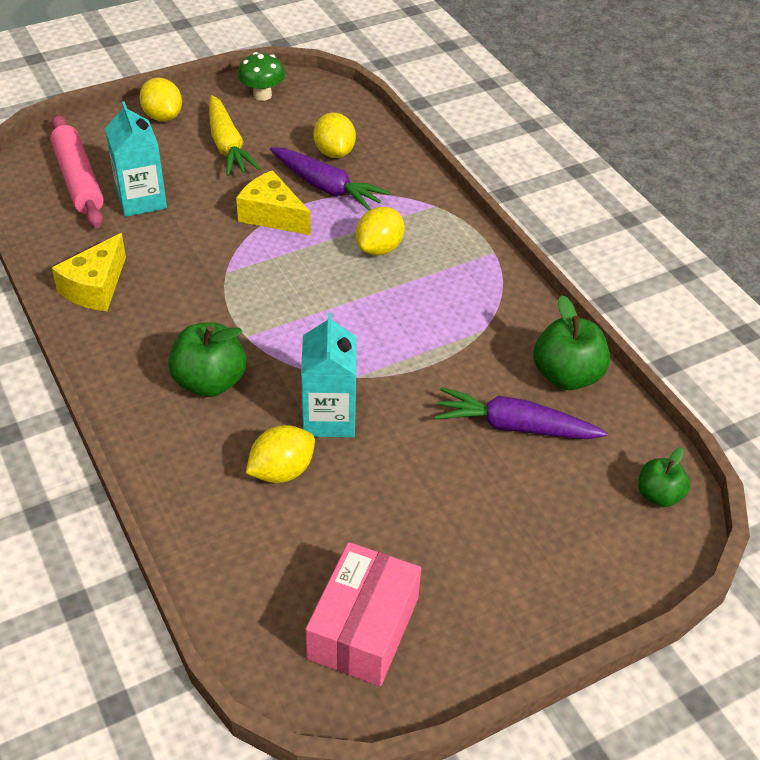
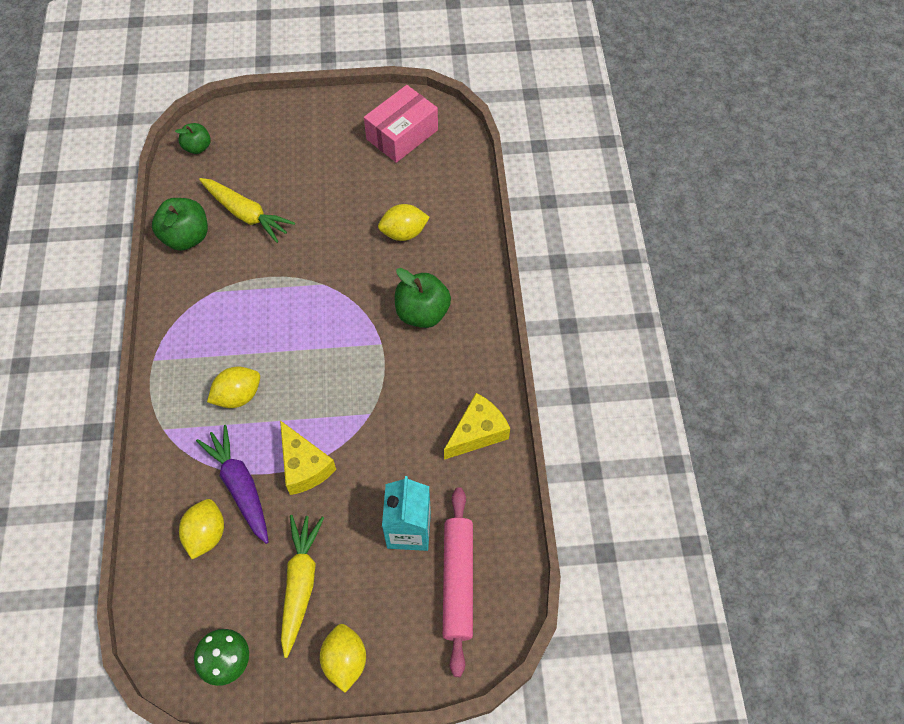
camera: 155 degrees left, 15 degrees up
(329, 418) = (357, 259): turquoise carton -> none
(515, 426) = (246, 214): purple carrot -> yellow carrot

